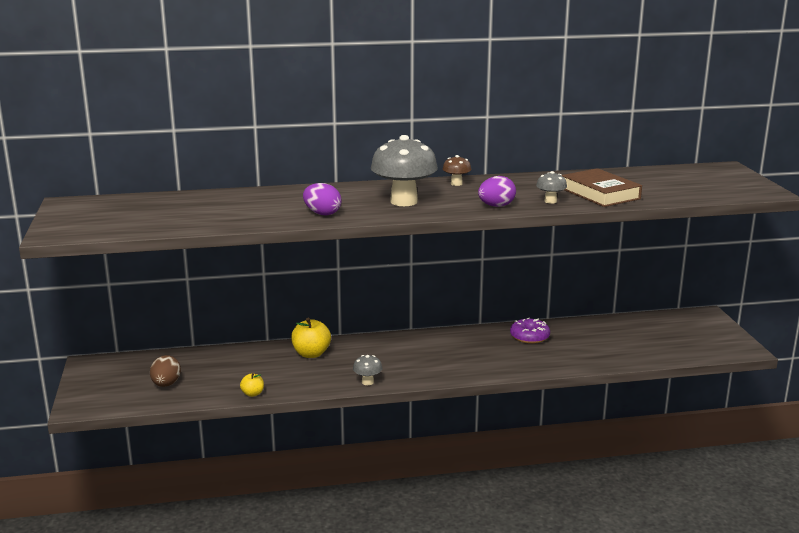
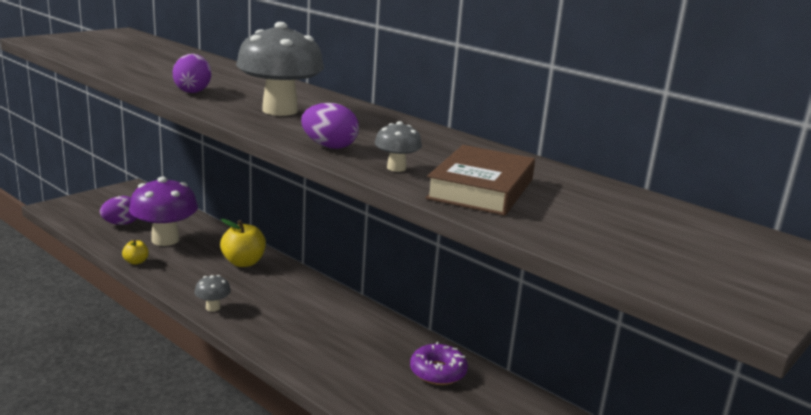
camera: 50 degrees right, 0 degrees up
(166, 384) = (121, 224): brown egg -> purple egg
(227, 373) = (165, 240): none -> purple mushroom
(456, 184) = (383, 120): brown mushroom -> none

